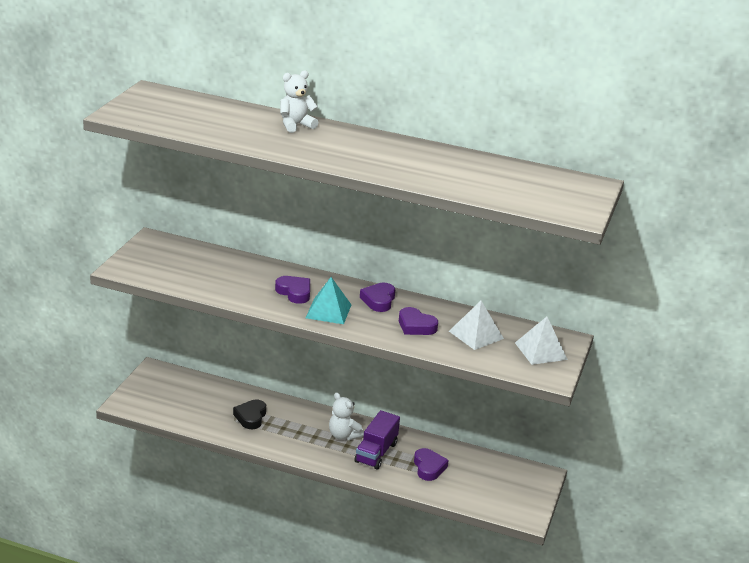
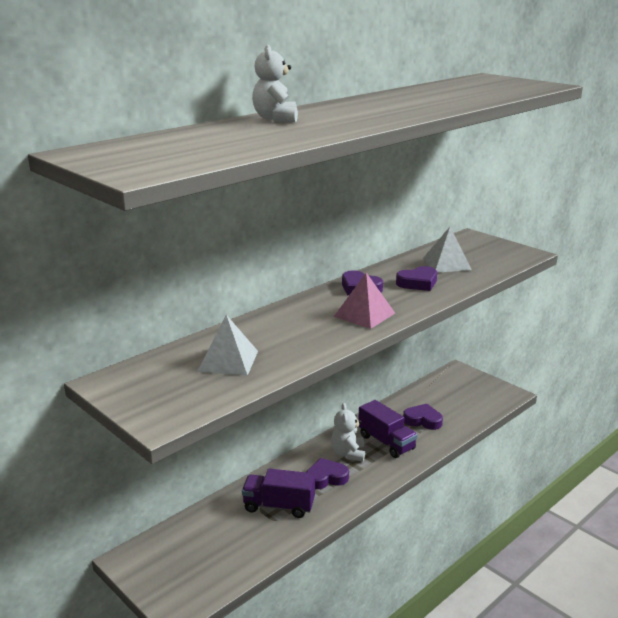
camera: 60 degrees left, 5 degrees down
(251, 417) = (279, 506): black heart -> purple truck
(294, 292) = (314, 323): purple heart -> purple heart (326, 478)
(328, 311) = (364, 314): turquoise pyramid -> pink pyramid
(343, 435) = (348, 453): white teddy bear -> white teddy bear turned 105 degrees clockwise
(540, 351) = (484, 248): white pyramid -> white pyramid (228, 361)

